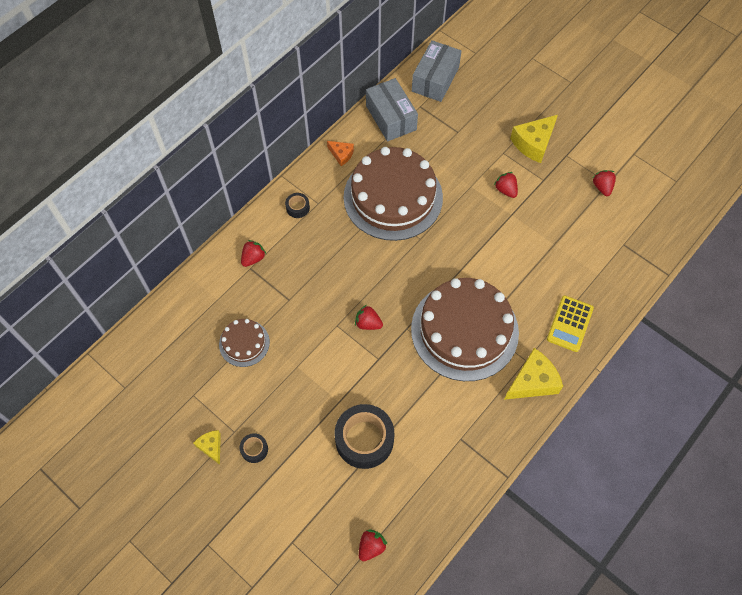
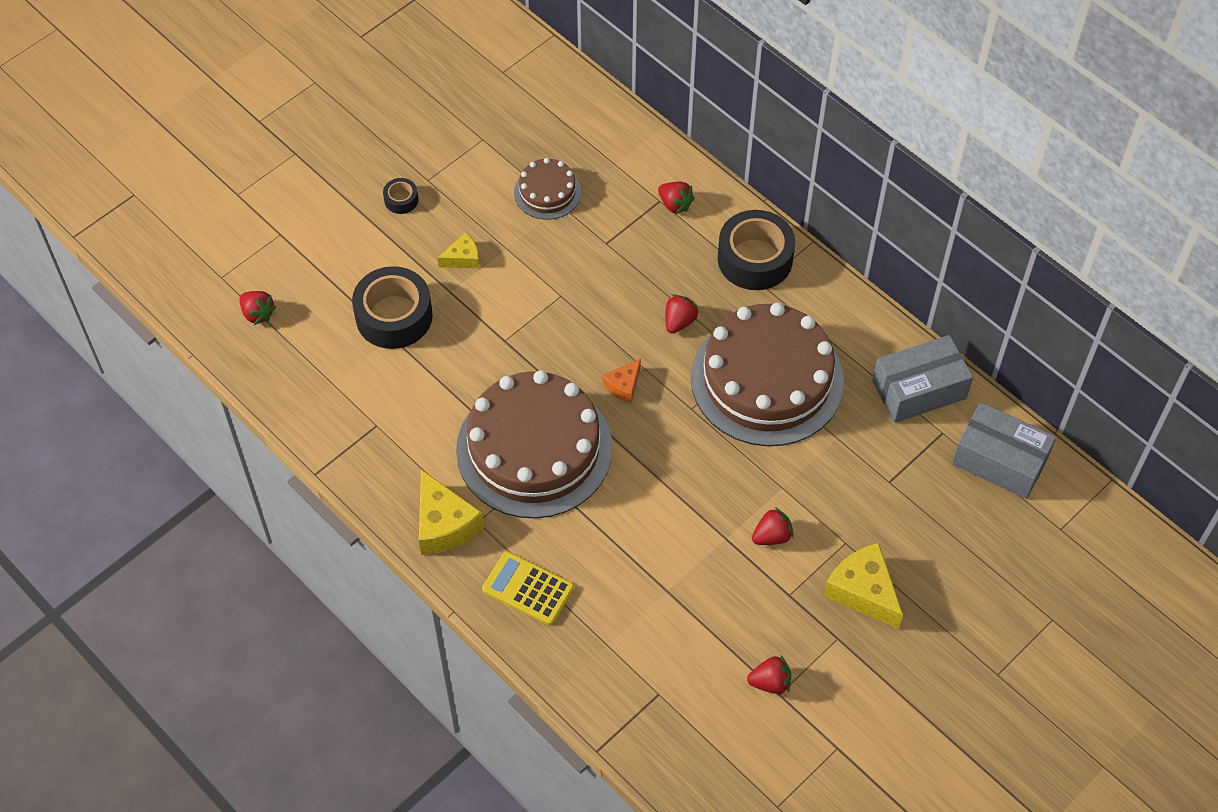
camera: 95 degrees right, 5 degrees down
(211, 447) = (412, 157): yellow cheese -> yellow cheese (463, 258)
(297, 208) = (755, 259): black tape -> black tape, size x2.17
(341, 155) = (848, 318): orange cheese -> orange cheese (623, 385)
(368, 323) = (559, 332): red strawberry -> red strawberry (679, 321)

